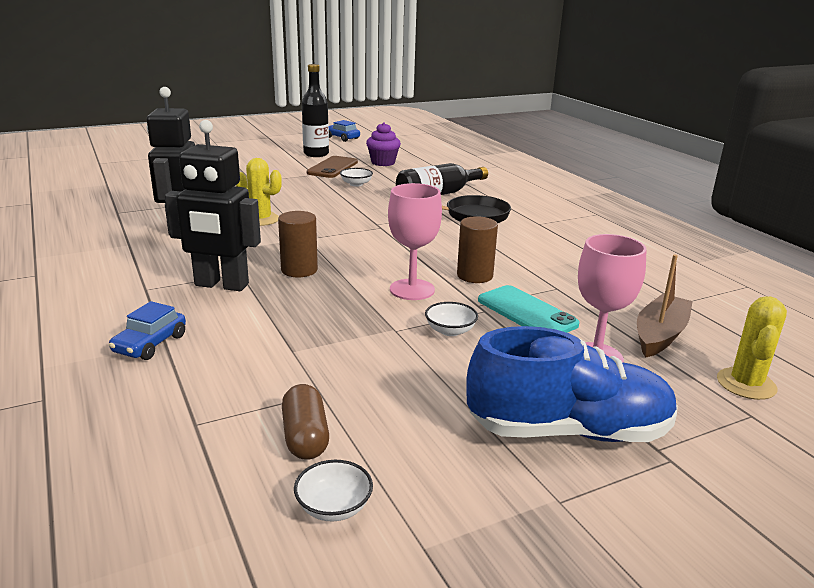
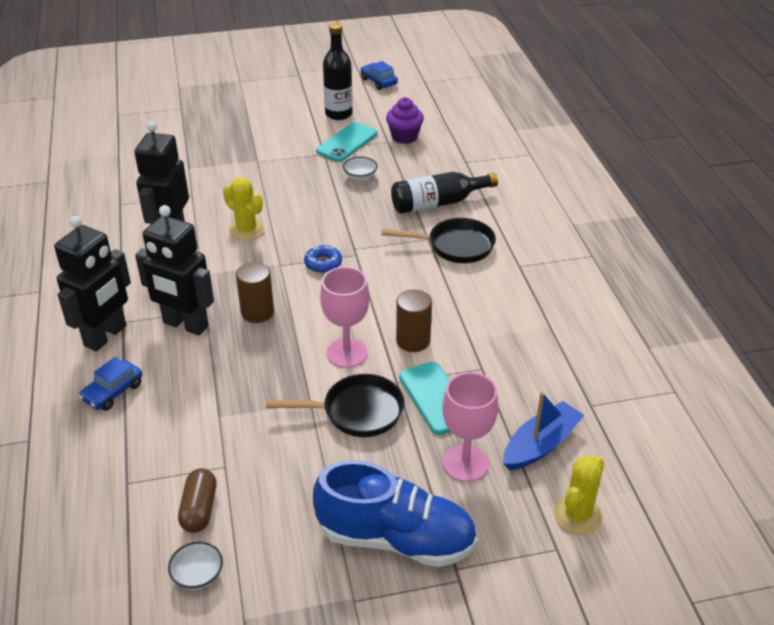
camera: 15 degrees right, 15 degrees up
(128, 301) = (106, 336): none -> black robot
(332, 167) = (347, 142): brown phone -> turquoise phone
(351, 234) = (323, 263): none -> blue donut
(450, 331) = (356, 412): white bowl -> black pan
(660, 335) = (540, 445): brown boat -> blue boat

